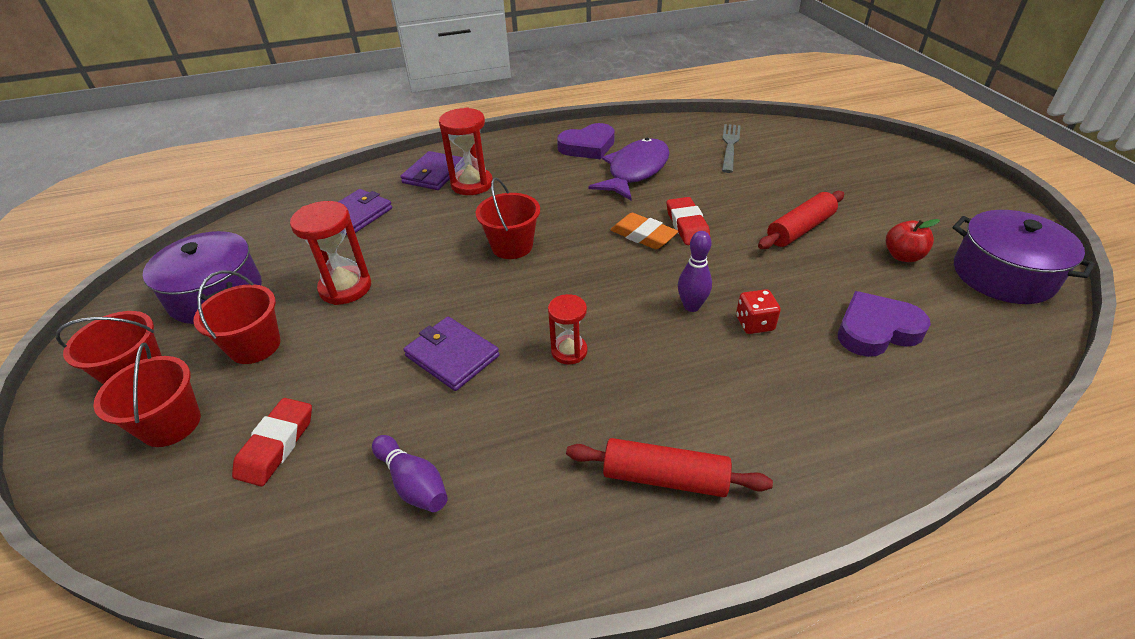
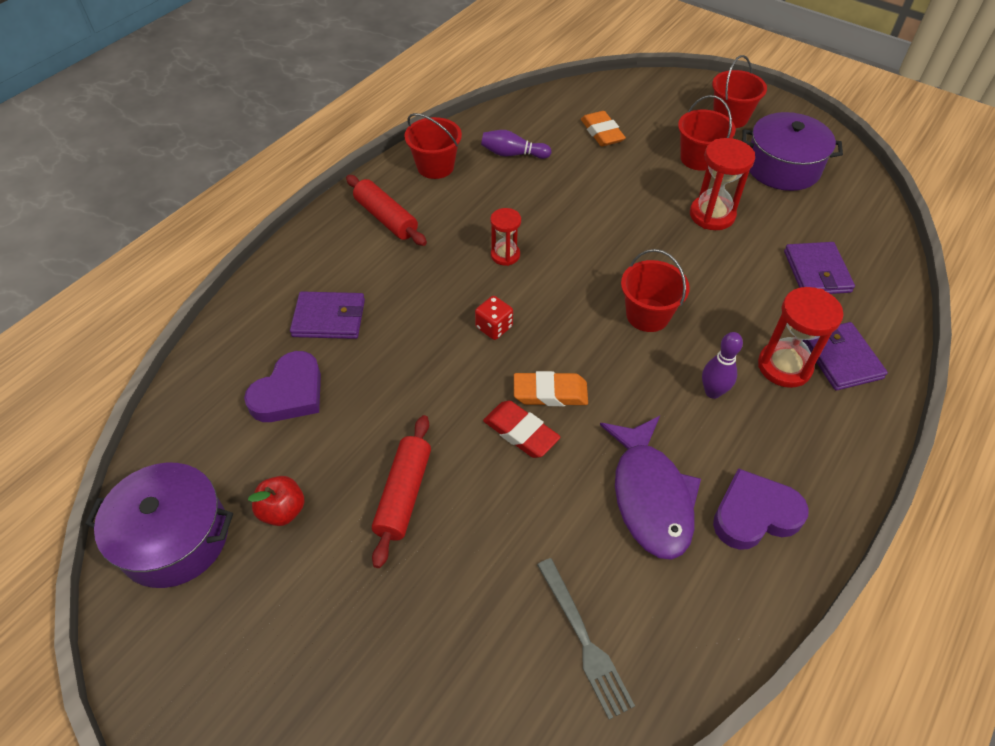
camera: 140 degrees right, 10 degrees up
(171, 424) = (668, 113): red bucket -> red bucket (435, 166)
(276, 445) = (602, 133): red eraser -> orange eraser
(452, 356) = (575, 214): purple wallet -> purple wallet (329, 318)
(588, 146) = (754, 514): purple heart -> purple heart turned 45 degrees clockwise
(664, 478) = (386, 218): red rolling pin -> red rolling pin turned 75 degrees clockwise
(691, 306) = (448, 337): purple bowling pin -> purple bowling pin (713, 392)
(754, 323) = (390, 347): red dice -> red dice (494, 327)

